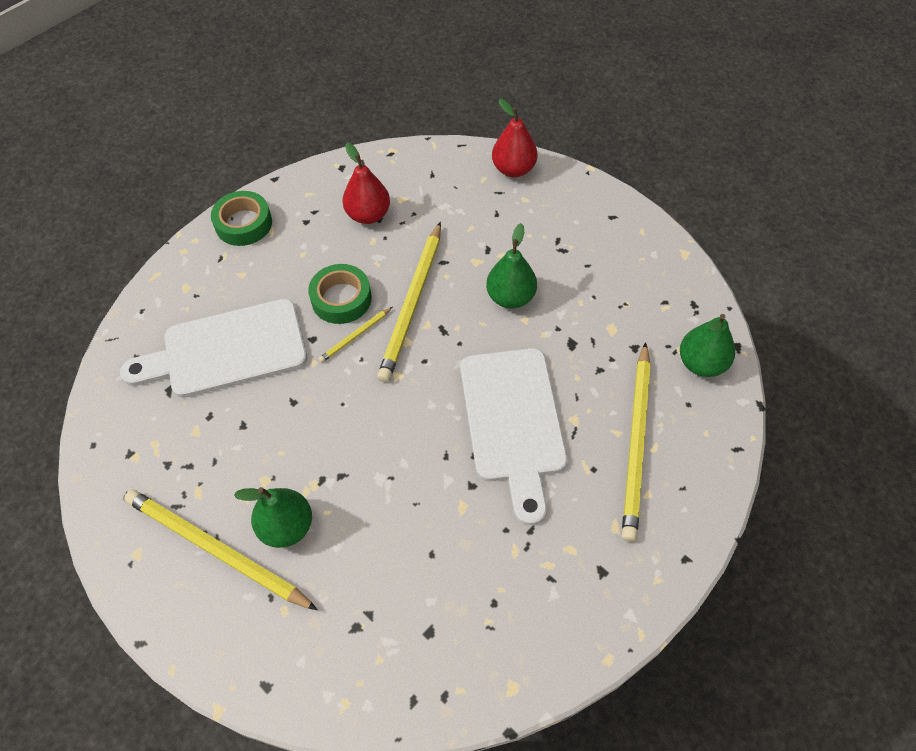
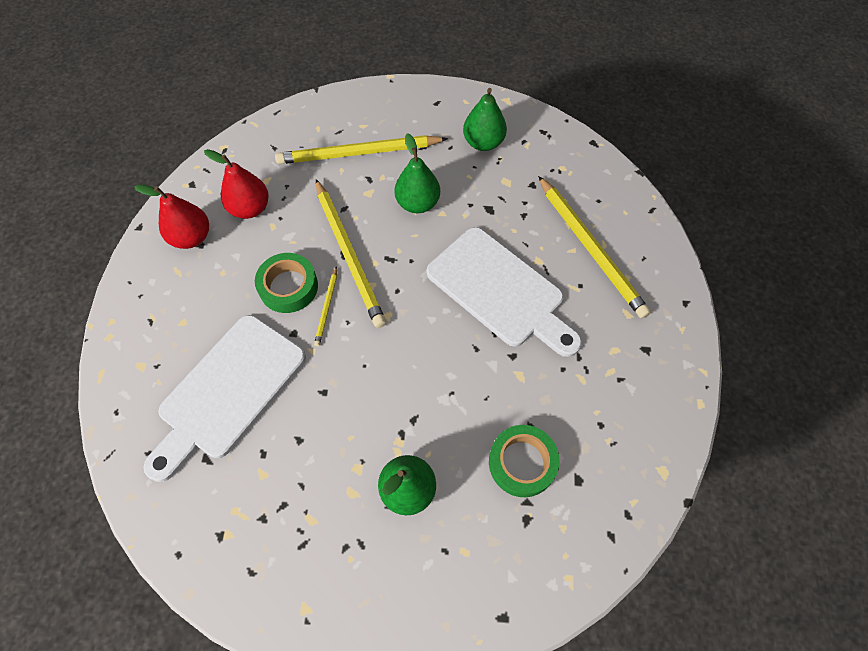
camera: 40 degrees left, 5 degrees up
(216, 550) = (369, 551): yellow pencil -> yellow pencil (358, 153)
(243, 224) = (145, 280): green tape -> green tape (522, 463)
(513, 169) = (334, 108): red pear -> red pear (192, 237)
(701, 363) = (582, 168): green pear -> green pear (483, 143)

